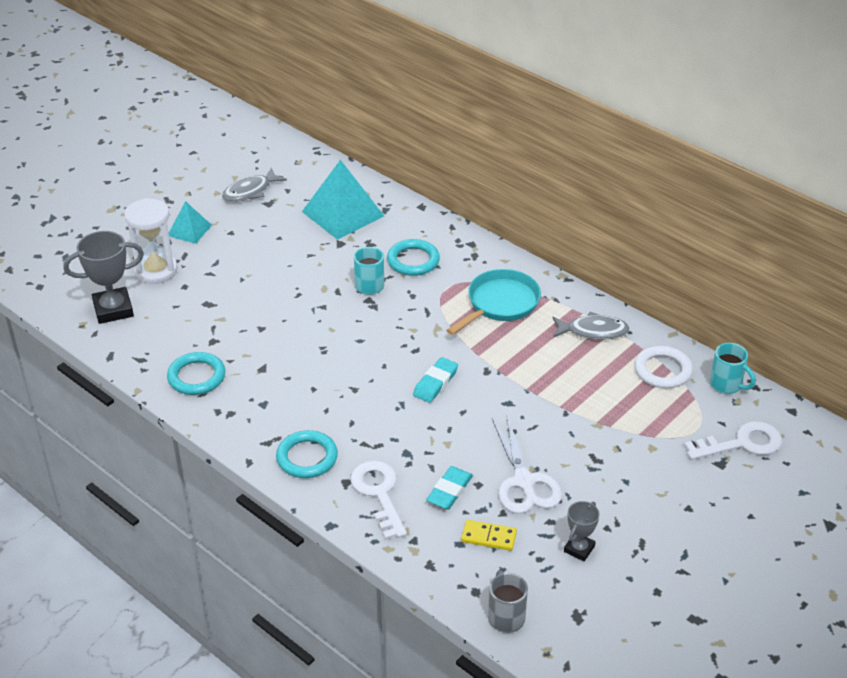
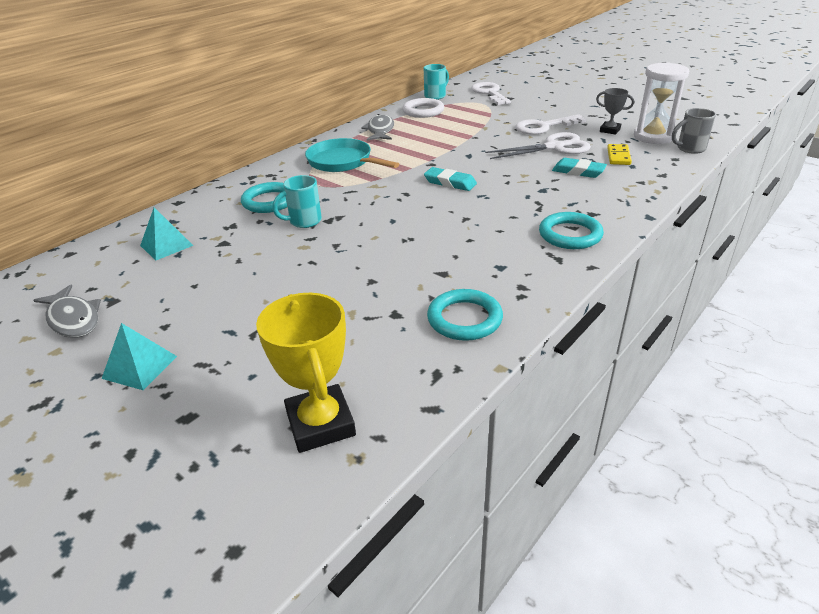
camera: 90 degrees left, 5 degrees down
(113, 309) = (320, 424): grey trophy -> yellow trophy
(156, 270) = (231, 389): white hourglass -> white hourglass (653, 137)
(343, 214) = (166, 245): turquoise pyramid -> turquoise pyramid, size x0.55
(379, 494) = (598, 198): white key -> white key (544, 127)

